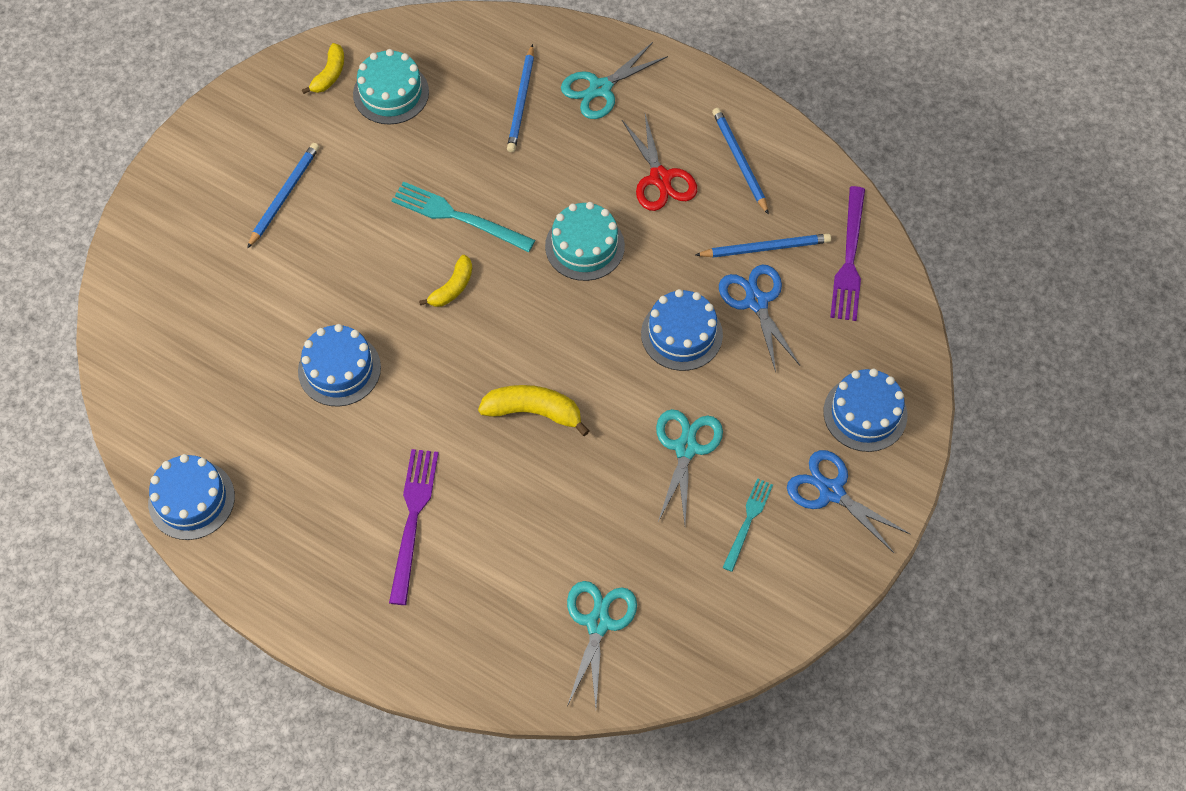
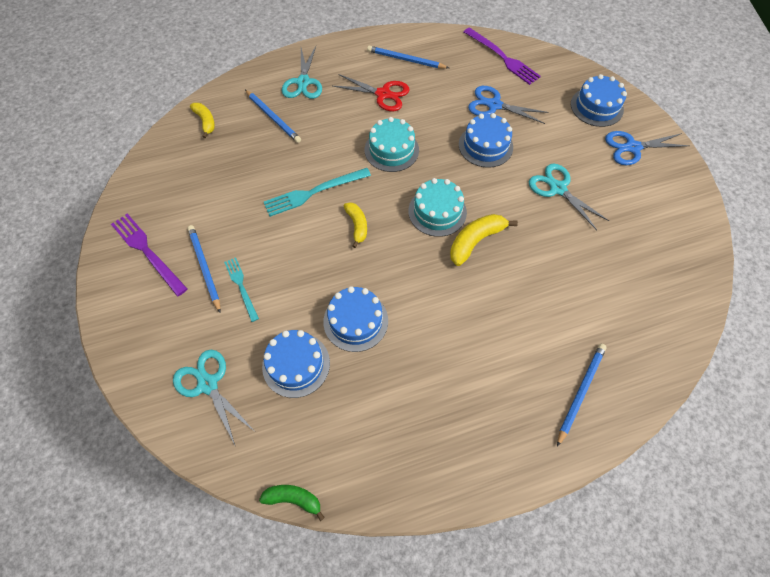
camera: 50 degrees left, 0 degrees up
(126, 449) = (293, 499): none -> green banana
(191, 499) = (372, 481): blue cake -> blue cake (296, 364)
(329, 74) = (151, 189): yellow banana -> yellow banana (205, 122)
(391, 93) = (199, 169): turquoise cake -> turquoise cake (437, 211)
(413, 519) = (497, 352): purple fork -> purple fork (147, 252)
(598, 623) = (641, 302): turquoise scissors -> turquoise scissors (208, 384)
(748, 521) = (624, 192): turquoise fork -> turquoise fork (241, 287)
(765, 248) = (466, 82): blue pencil -> blue pencil (580, 392)

